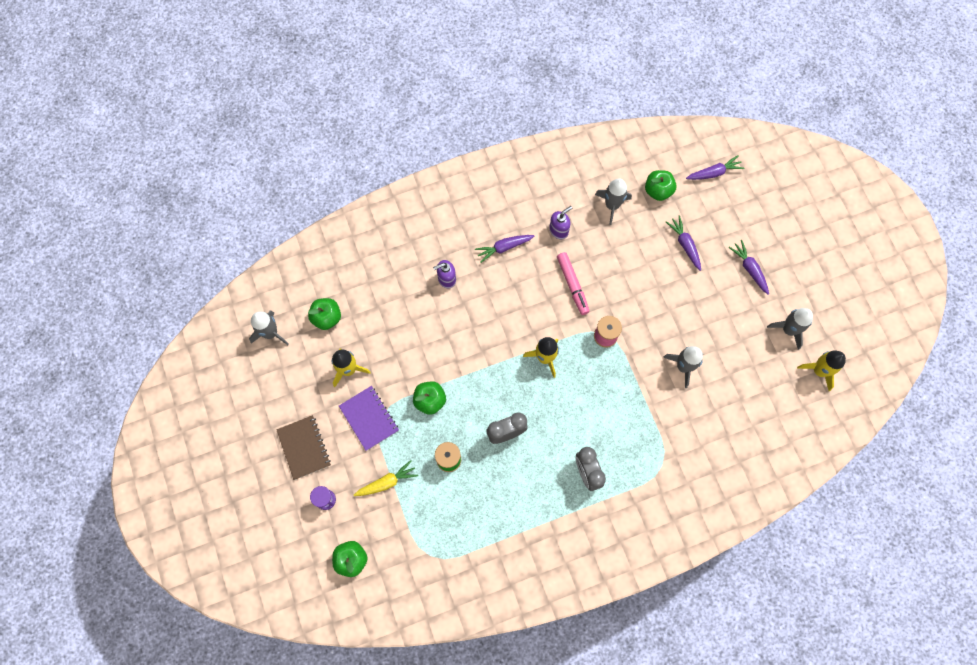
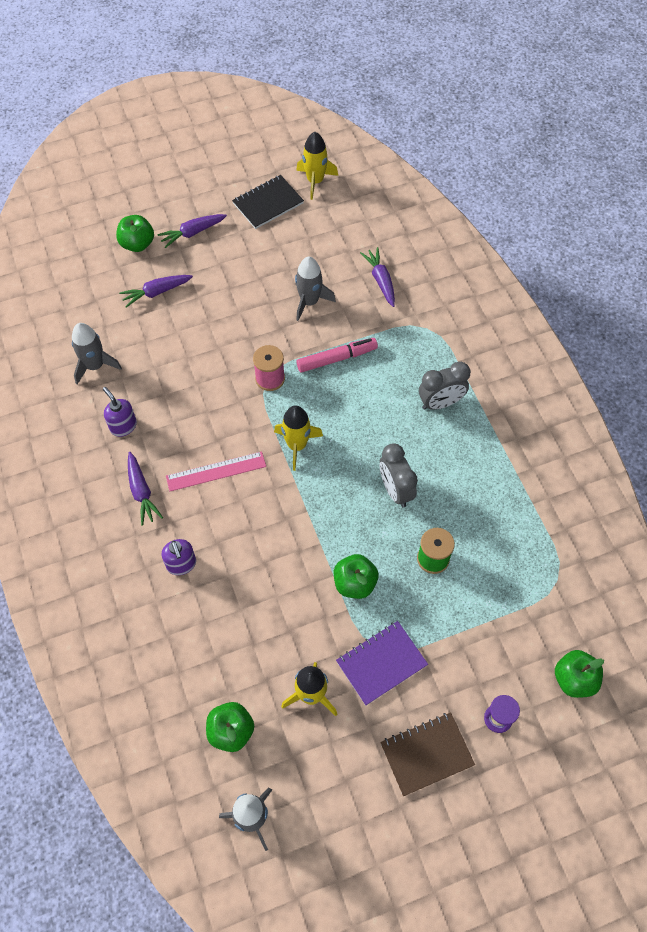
camera: 90 degrees left, 10 degrees down
(387, 482) = (468, 636): yellow carrot -> none
(521, 299) = (216, 471): none -> pink ruler
(572, 285) = (201, 412): pink marker -> pink marker (337, 358)
(658, 191) = (81, 316): green apple -> green apple (137, 244)
(714, 173) = (65, 258): purple carrot -> purple carrot (380, 280)
(788, 330) = (268, 203): grey rocket -> black notebook

